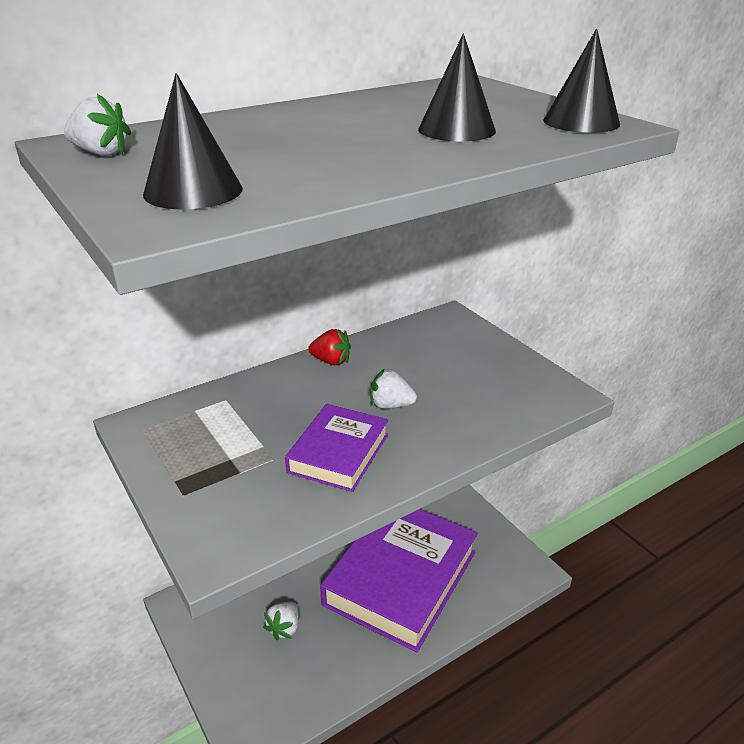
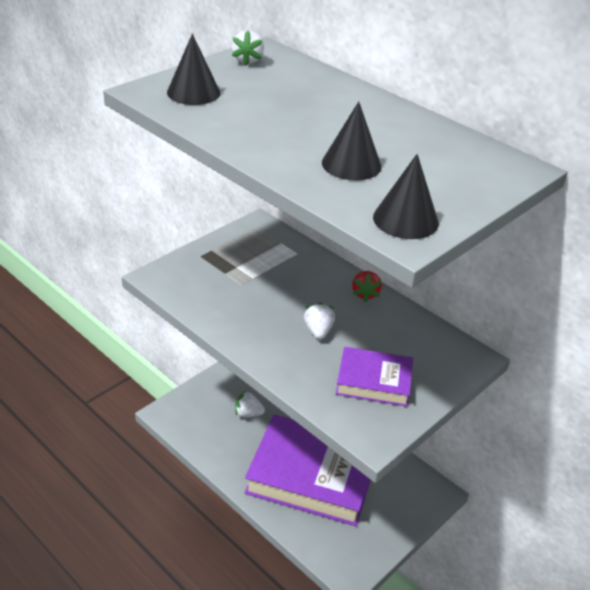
camera: 75 degrees right, 5 degrees up
(338, 453) = (255, 312): purple book -> purple book (374, 381)

